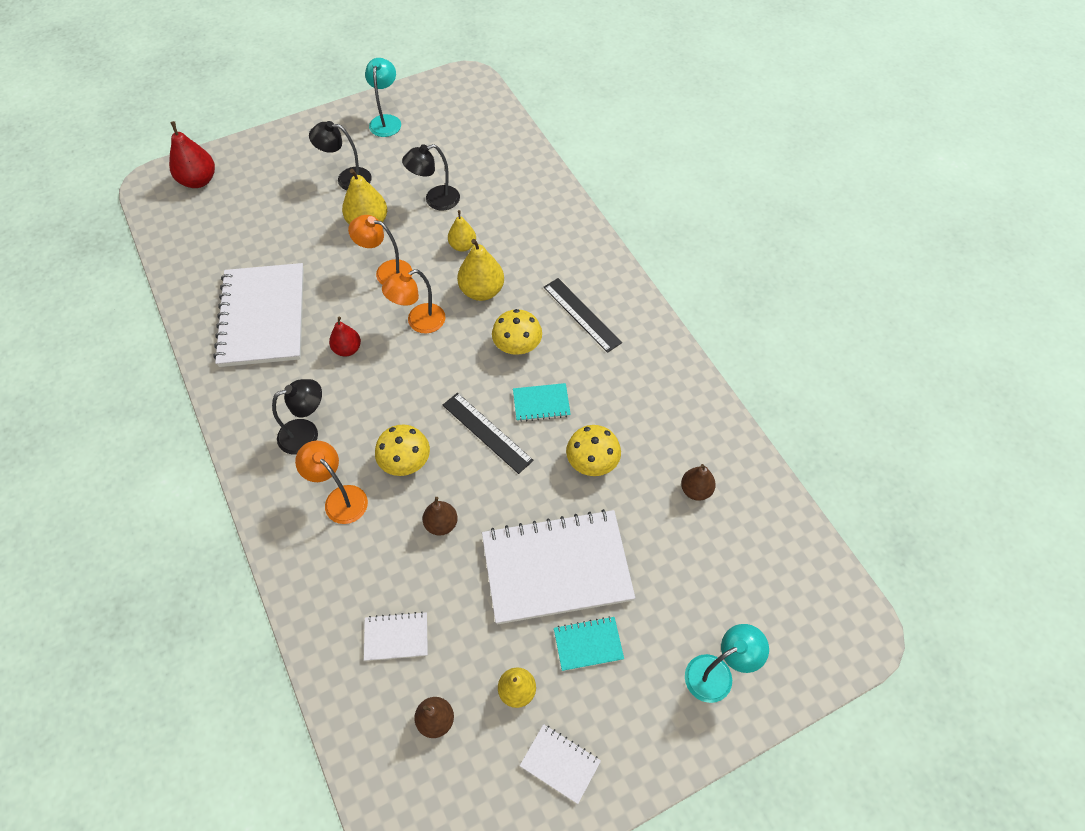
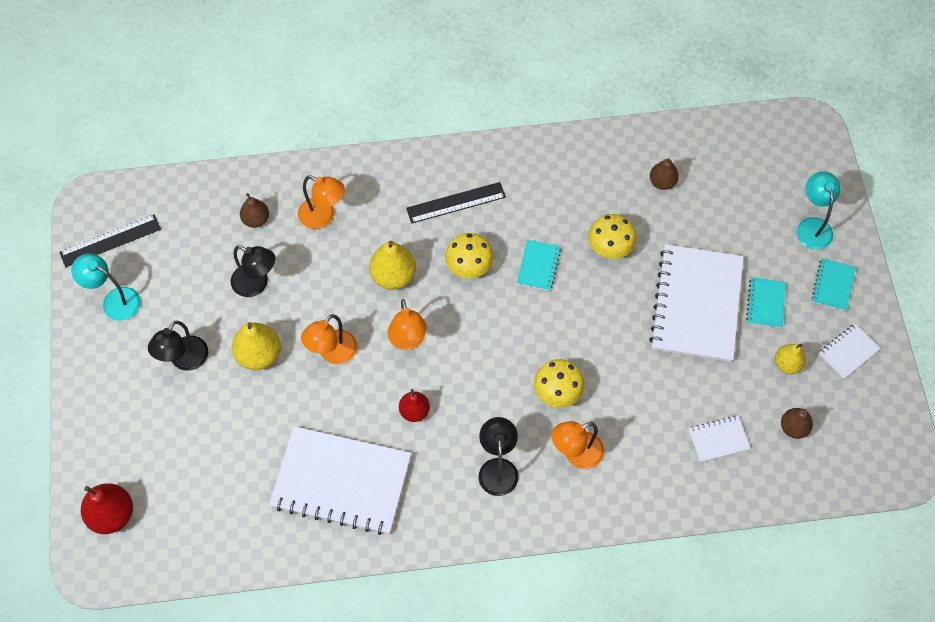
camera: 70 degrees left, 5 degrees up
(396, 637) = (718, 439): white notebook -> white notebook turned 60 degrees clockwise
(435, 200) = (256, 284): black lamp -> black lamp turned 60 degrees counterclockwise
(441, 524) = (629, 379): brown pear -> brown pear (256, 219)
(463, 246) = (329, 276): yellow pear -> none
(487, 432) = (552, 318): black ruler -> black ruler (110, 241)
(521, 223) = (323, 216): none -> orange lamp
(645, 720) = (833, 285): none -> turquoise notebook

